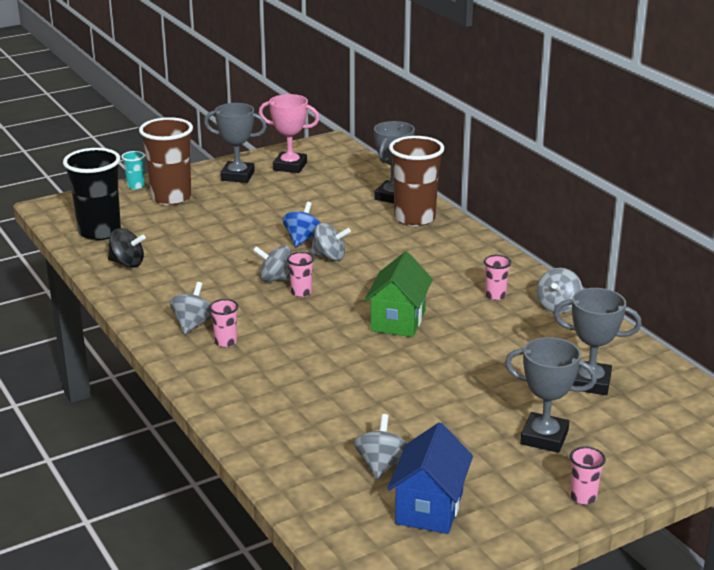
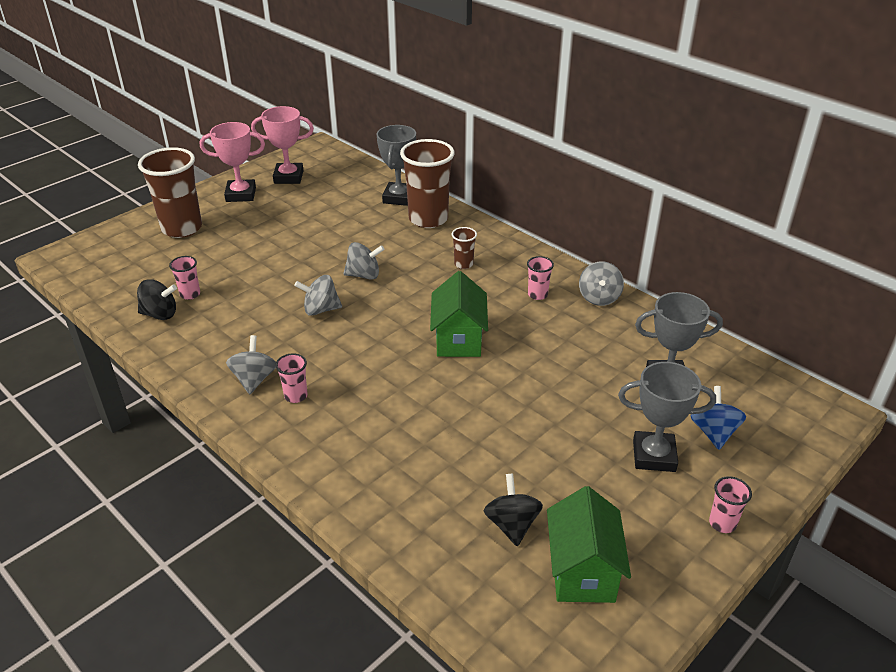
camera: 15 degrees left, 10 degrees up
(99, 232) = (119, 280): black cup -> none
(136, 186) = (140, 220): turquoise cup -> none
(237, 176) = (241, 194): grey trophy -> pink trophy
(301, 292) = (351, 321): pink cup -> pink cup (190, 294)
(302, 239) = (330, 258): blue spinning top -> blue spinning top (713, 432)
(381, 465) = (512, 524): grey spinning top -> black spinning top
(429, 508) = (582, 571): blue house -> green house
(432, 261) = (463, 264): none -> brown cup

